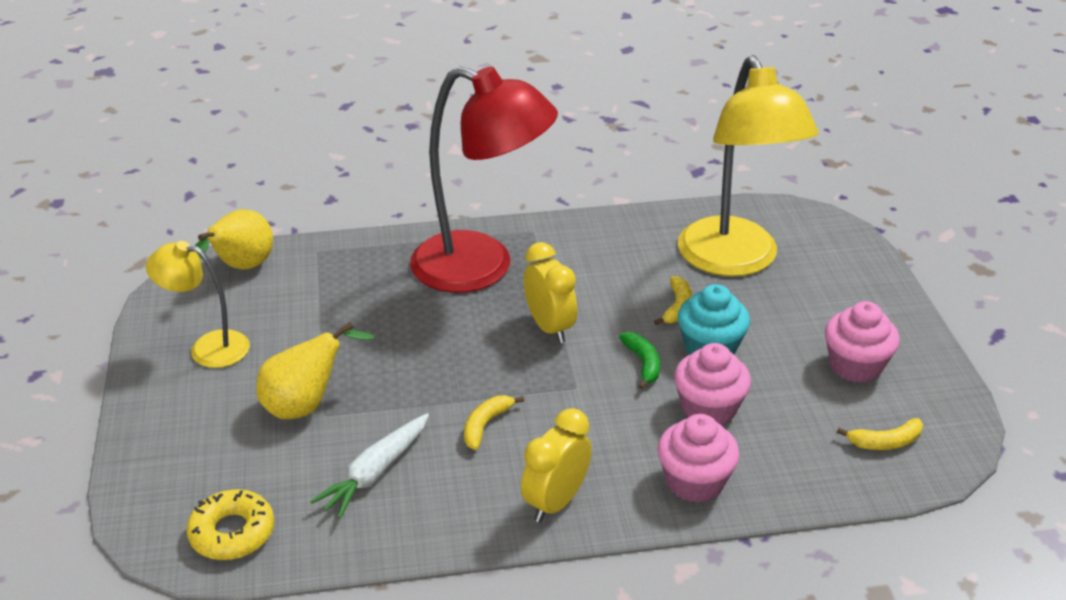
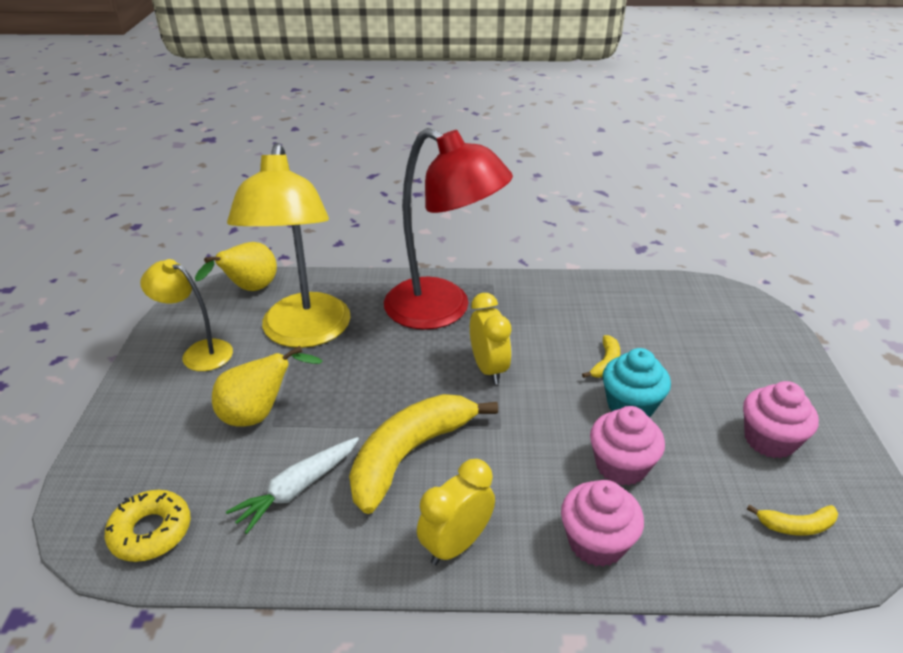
camera: 10 degrees right, 0 degrees up
(485, 425) = (409, 454): yellow banana -> yellow banana, size x2.30
(643, 363) = (566, 412): green banana -> none
(734, 261) = (663, 327): yellow lamp -> yellow lamp (304, 333)

